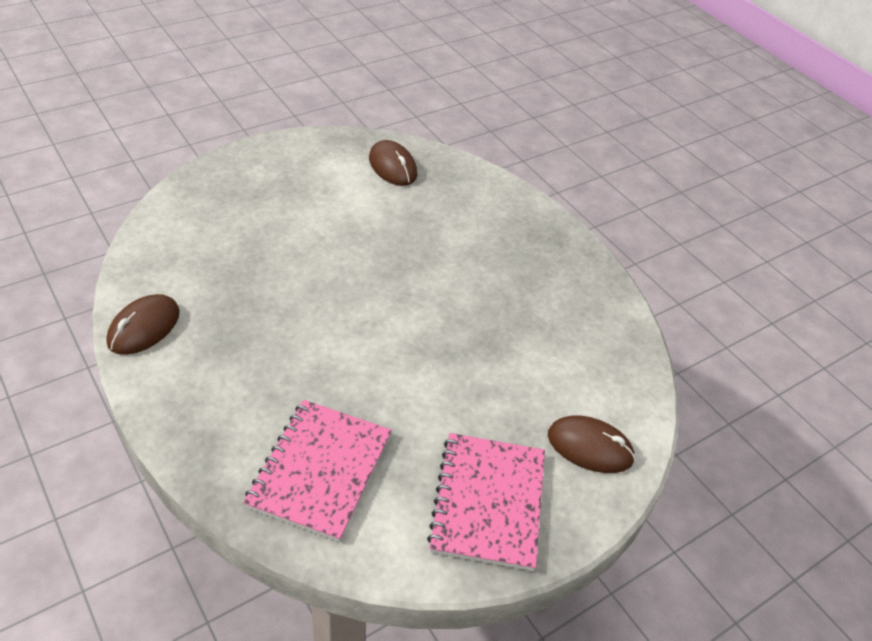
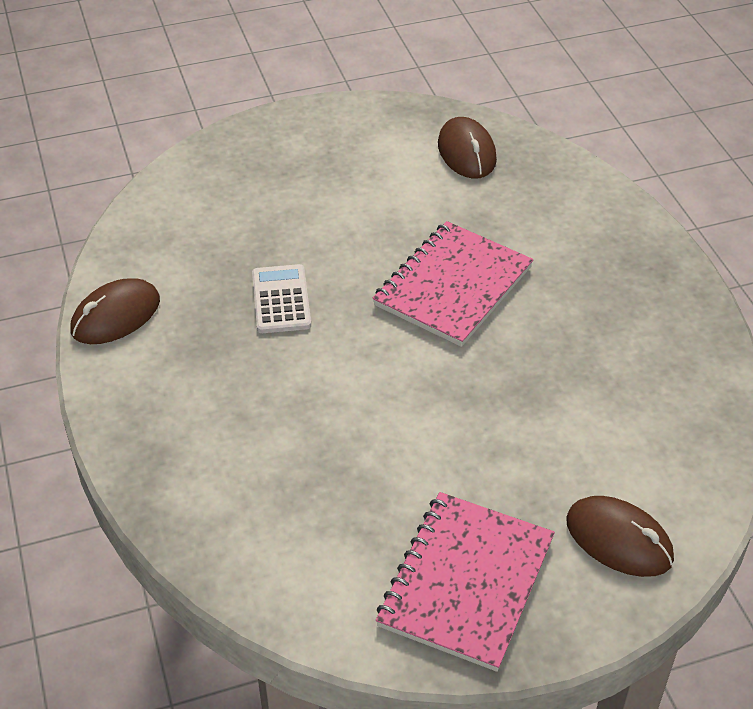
camera: 20 degrees right, 0 degrees up
(280, 296) = (281, 300): none -> white calculator
(320, 470) = (274, 510): pink notebook -> pink notebook (453, 286)

